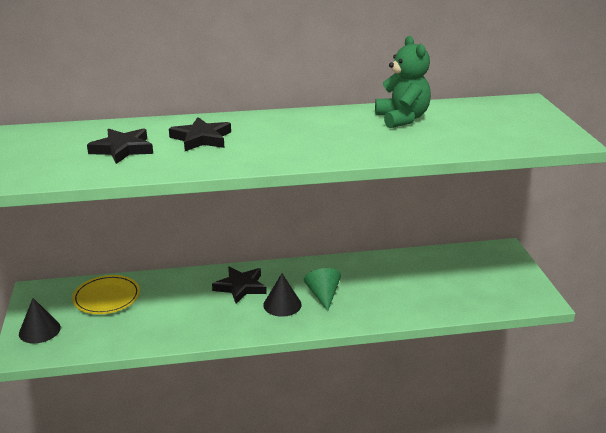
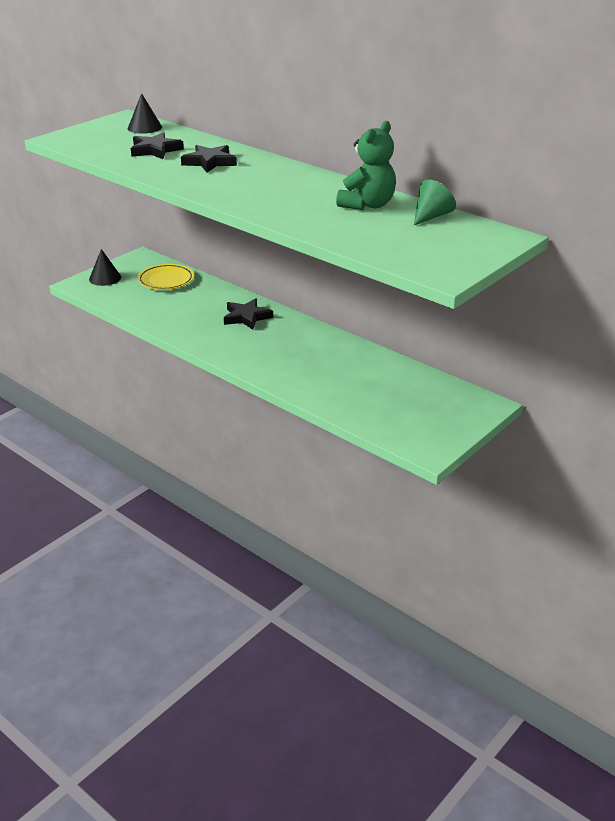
camera: 50 degrees right, 5 degrees up
(282, 304) = (248, 341): black cone -> black cone (144, 127)
(323, 295) = (284, 351): green cone -> green cone (431, 216)

